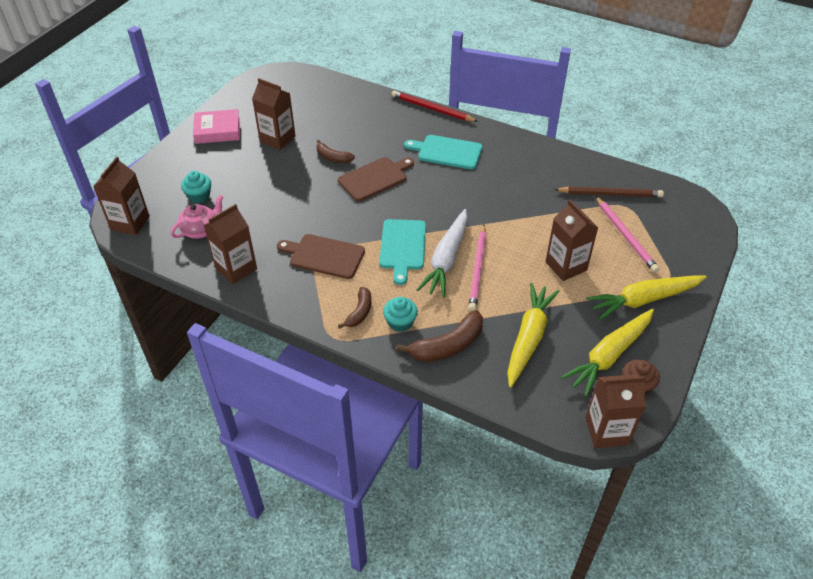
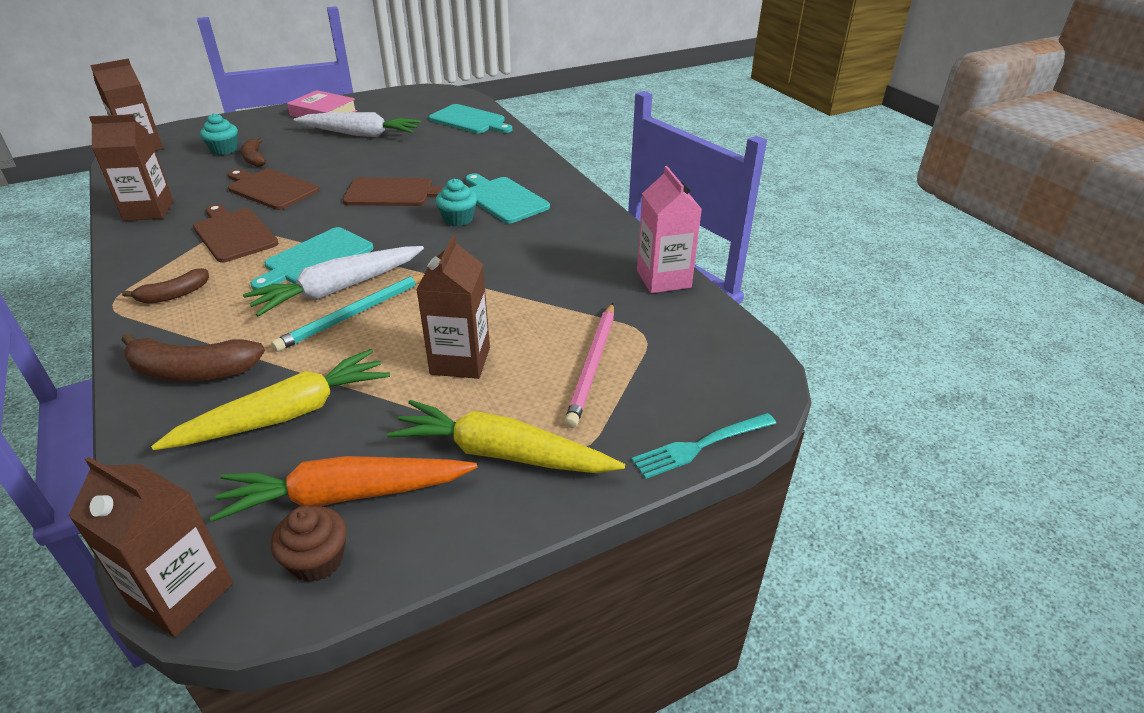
camera: 35 degrees right, 10 degrees down
(201, 230) = (179, 173): pink teapot -> none
(277, 139) = (360, 134): brown carton -> white carrot
(290, 212) = (271, 189): none -> brown cutting board
(333, 157) = (383, 164): brown banana -> brown banana (254, 159)
(334, 94) = (469, 120): none -> turquoise cutting board
(400, 322) = (191, 323): turquoise cupcake -> turquoise cupcake (458, 219)
(432, 109) = (547, 160): red pencil -> none
(478, 269) = (354, 314): pink pencil -> turquoise pencil
(597, 168) = (663, 279): none -> pink carton
(609, 356) = (345, 495): yellow carrot -> orange carrot
(610, 194) = (641, 312): brown pencil -> none
(711, 251) = (699, 446): none -> turquoise fork

